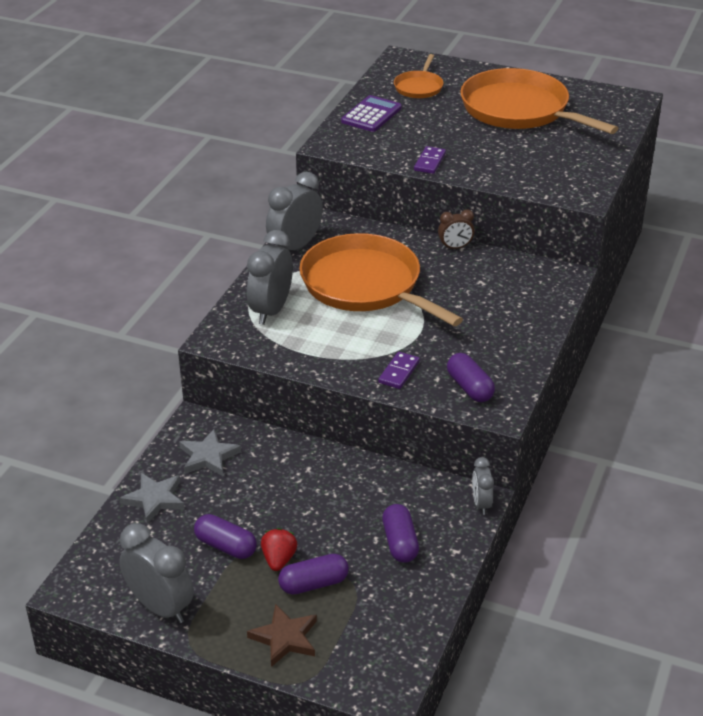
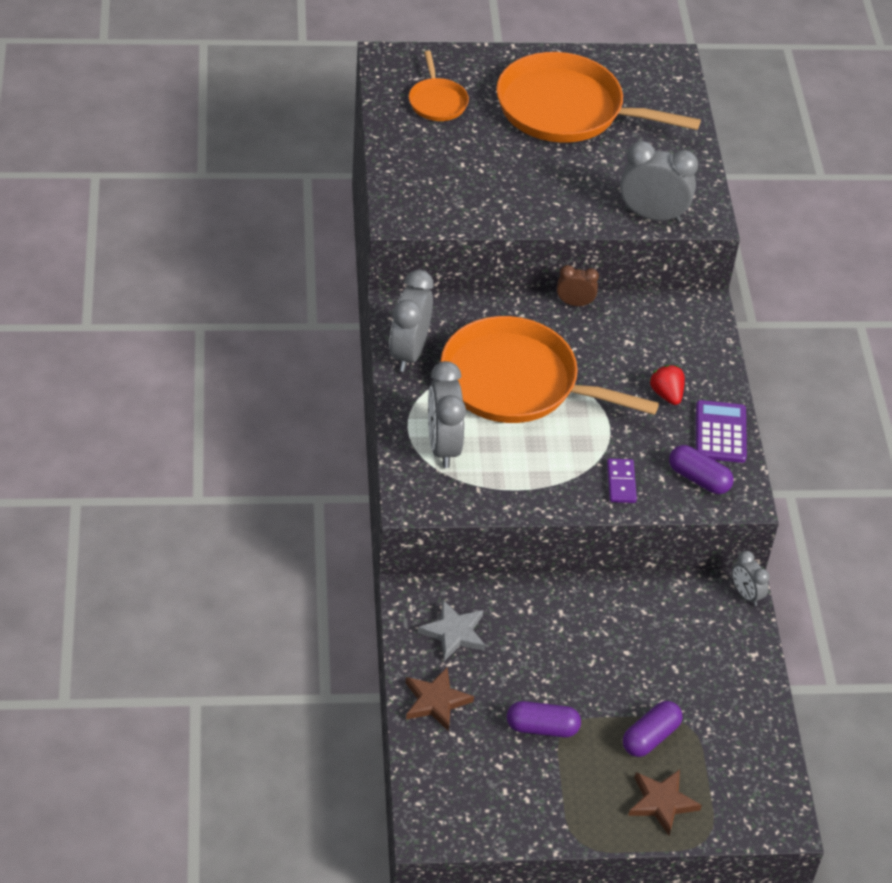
camera: 30 degrees left, 10 degrees up
(155, 499) = (436, 701): grey star -> brown star
(160, 607) = (527, 815): grey clock -> grey clock (652, 215)
(279, 559) = (601, 723): red strawberry -> red strawberry (666, 394)
(371, 115) = (414, 159): purple calculator -> purple calculator (720, 432)
(400, 543) = (699, 664): purple capsule -> none
(429, 162) = (522, 213): purple domino -> none
(455, 247) = (574, 303): brown clock -> brown clock turned 135 degrees counterclockwise

